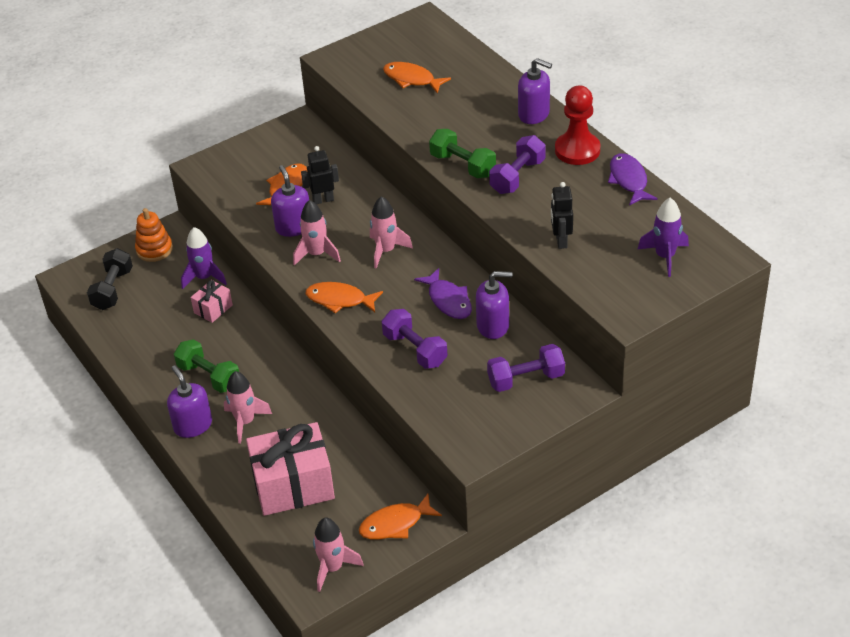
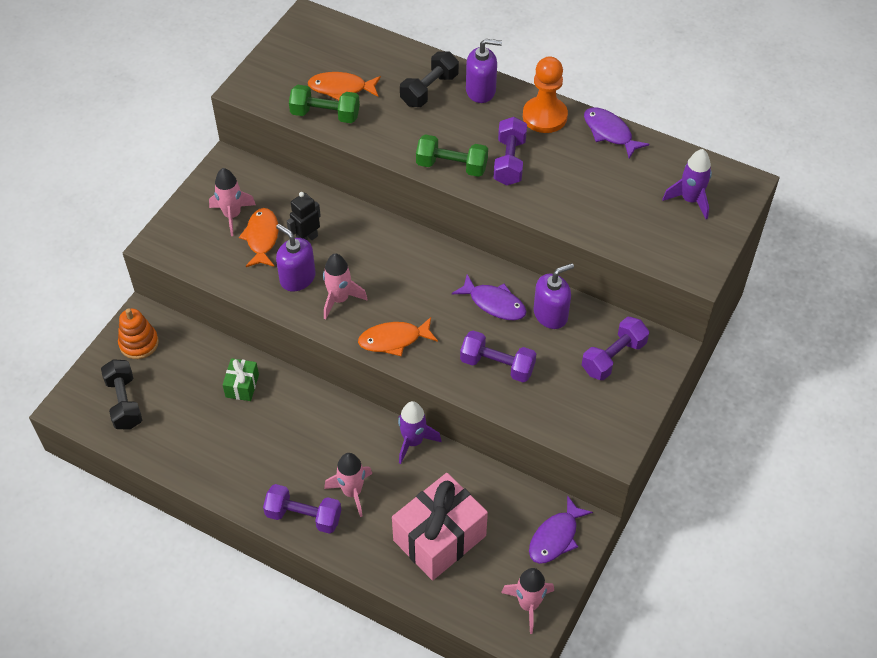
camera: 30 degrees left, 10 degrees up
(193, 425) = (303, 516): purple soap dispenser -> purple dumbbell
(204, 278) = (211, 355): purple rocket -> purple rocket (413, 442)
(209, 376) = (285, 459): green dumbbell -> green dumbbell (325, 115)
(213, 309) = (242, 386): pink gift -> green gift
(386, 251) = (403, 272): pink rocket -> pink rocket (232, 215)
(395, 524) = (555, 537): orange fish -> purple fish
(488, 101) = (429, 90): none -> black dumbbell
(561, 241) = (592, 215): black robot -> none
(577, 150) = (544, 116): red pawn -> orange pawn

